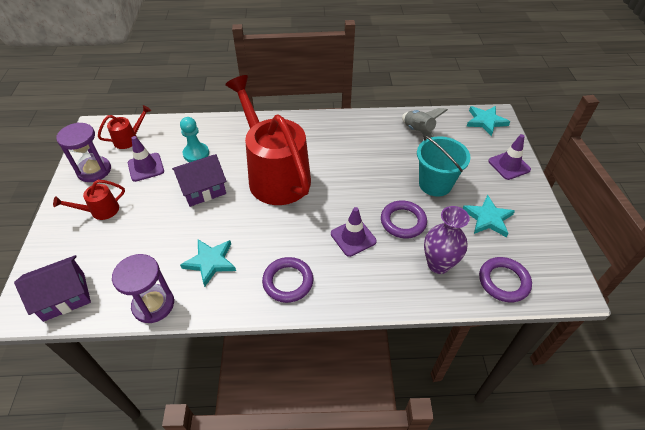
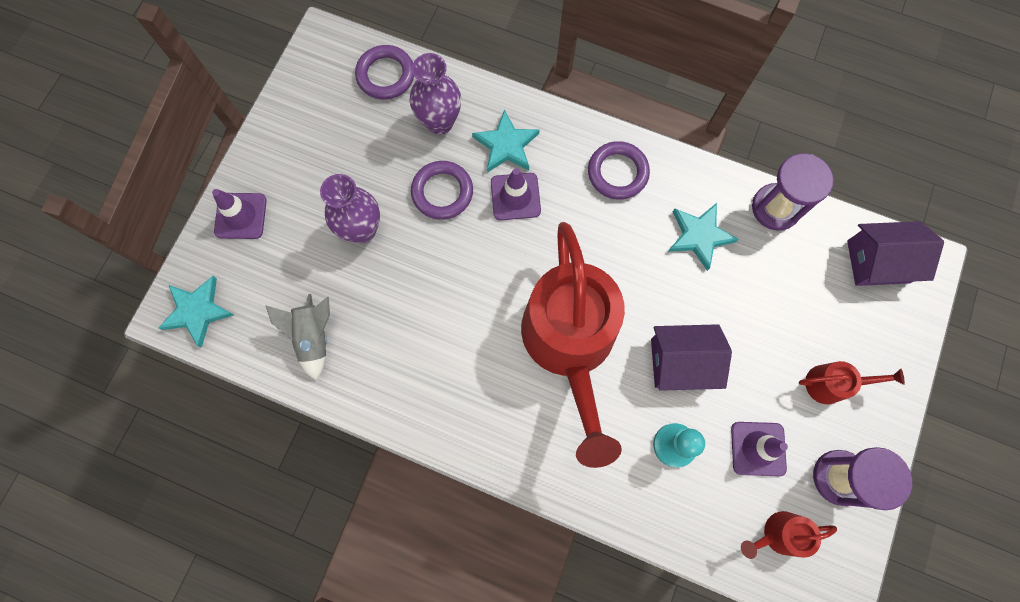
camera: 155 degrees left, 25 degrees up
(435, 184) = (362, 230): turquoise bucket -> purple vase
(488, 218) = (338, 152): turquoise star -> turquoise star (506, 145)

